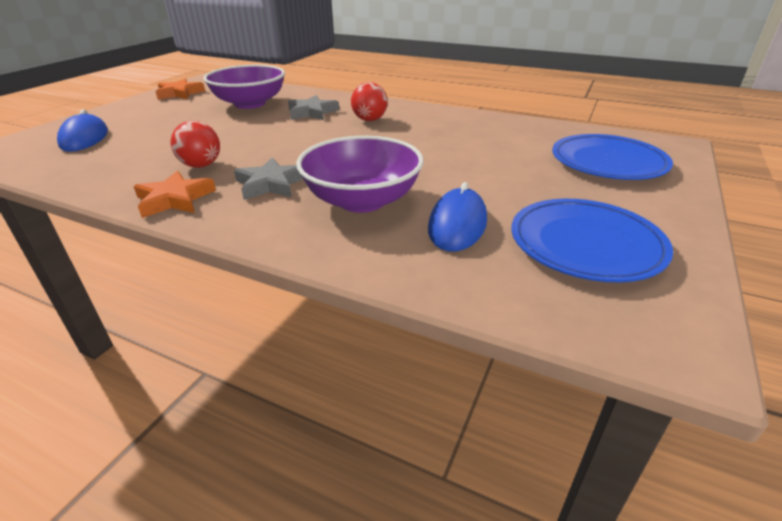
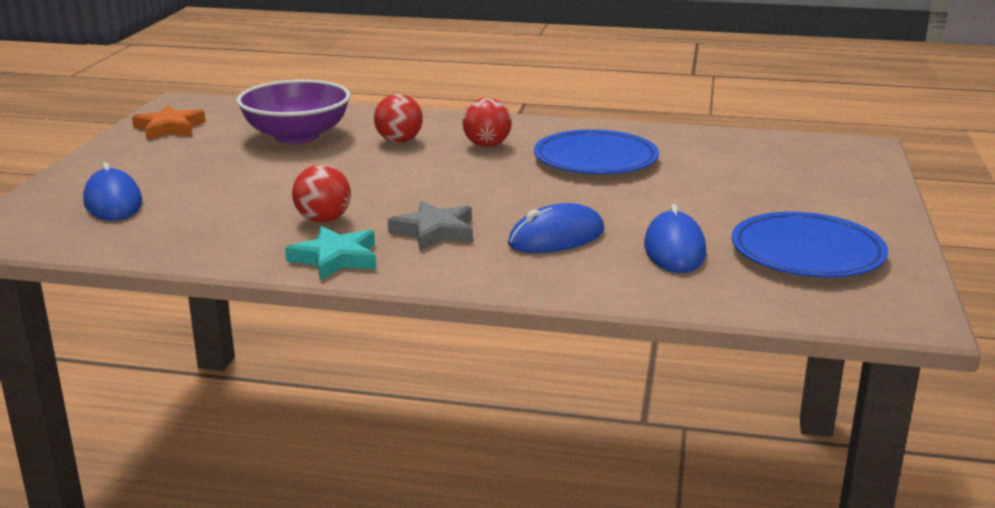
camera: 15 degrees left, 10 degrees down
(174, 199) = (335, 259): orange star -> turquoise star
(312, 112) = (399, 141): grey star -> red ball
(362, 200) = (556, 237): purple bowl -> blue mouse
(608, 162) = (798, 172): blue plate -> blue plate (595, 159)

